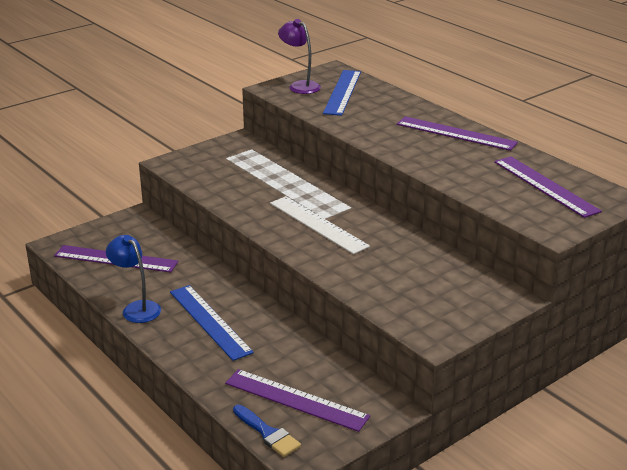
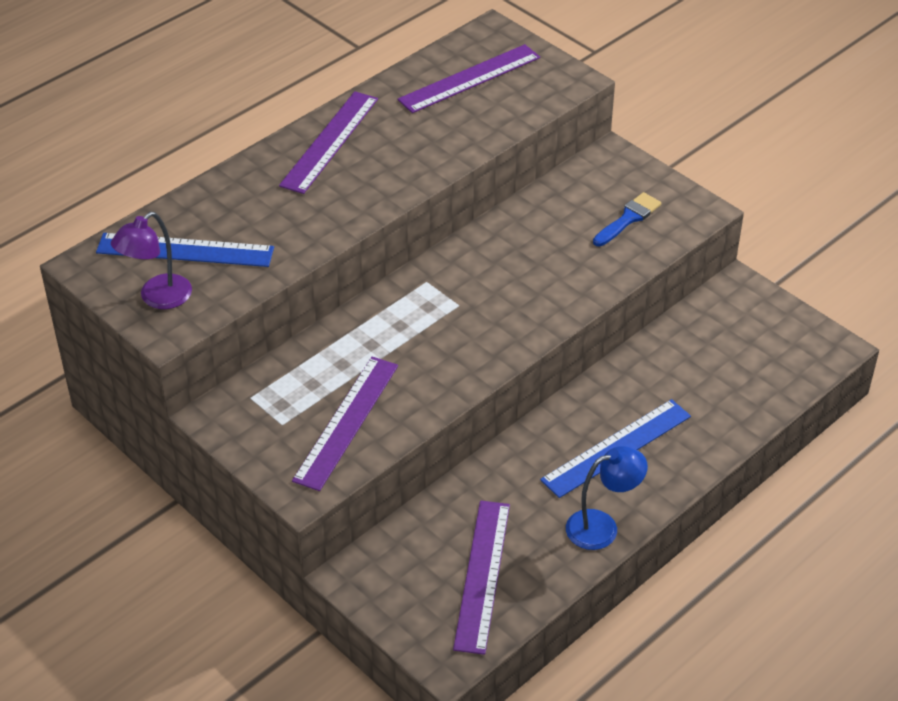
camera: 95 degrees left, 15 degrees up
(136, 308) = (602, 527): blue lamp -> blue lamp turned 150 degrees counterclockwise
(267, 433) = (804, 375): blue brush -> blue brush (628, 219)
(296, 400) = (745, 357): purple ruler -> purple ruler (346, 422)
(318, 224) = (477, 309): white ruler -> none

